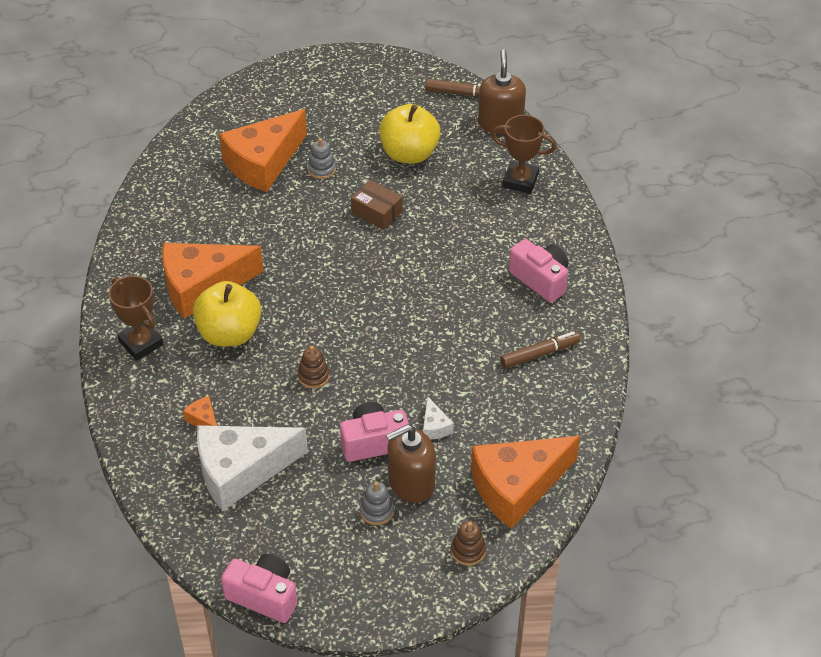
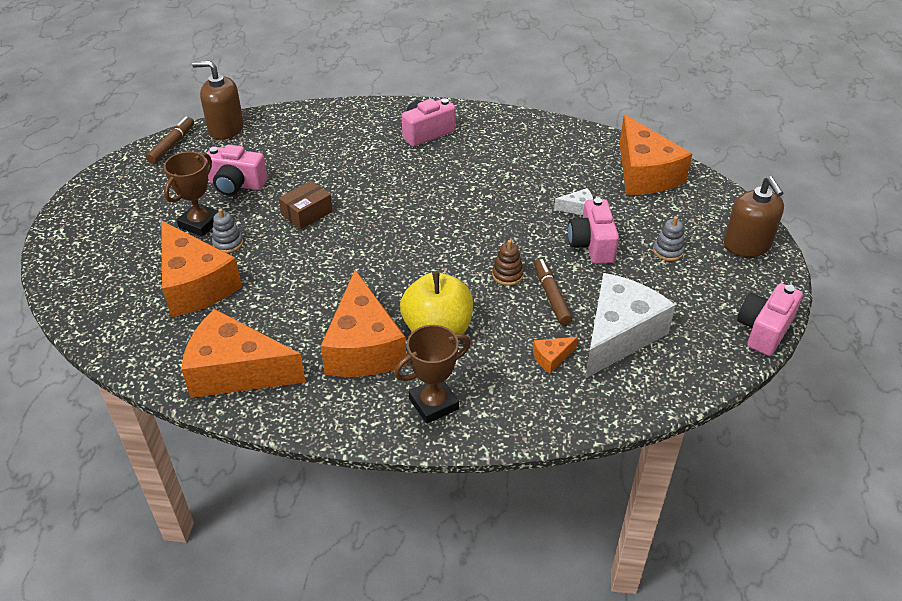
camera: 80 degrees left, 5 degrees down
(165, 213) = (236, 371): none -> orange cheese
(241, 471) = (619, 335): white cheese -> white cheese turned 135 degrees counterclockwise
(409, 153) = (236, 185): yellow apple -> pink camera
(411, 482) = (637, 228): brown soap dispenser -> brown soap dispenser (747, 245)
(468, 551) = (708, 206): brown stacking toy -> none
(520, 181) = (305, 127): brown trophy -> brown trophy (200, 223)
(540, 354) = (508, 144): brown marker -> brown marker (551, 296)

